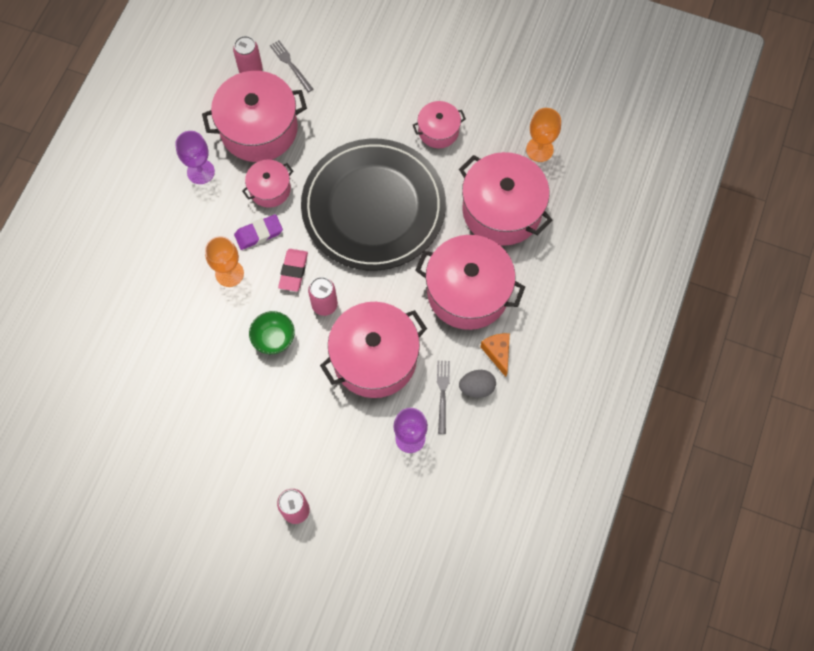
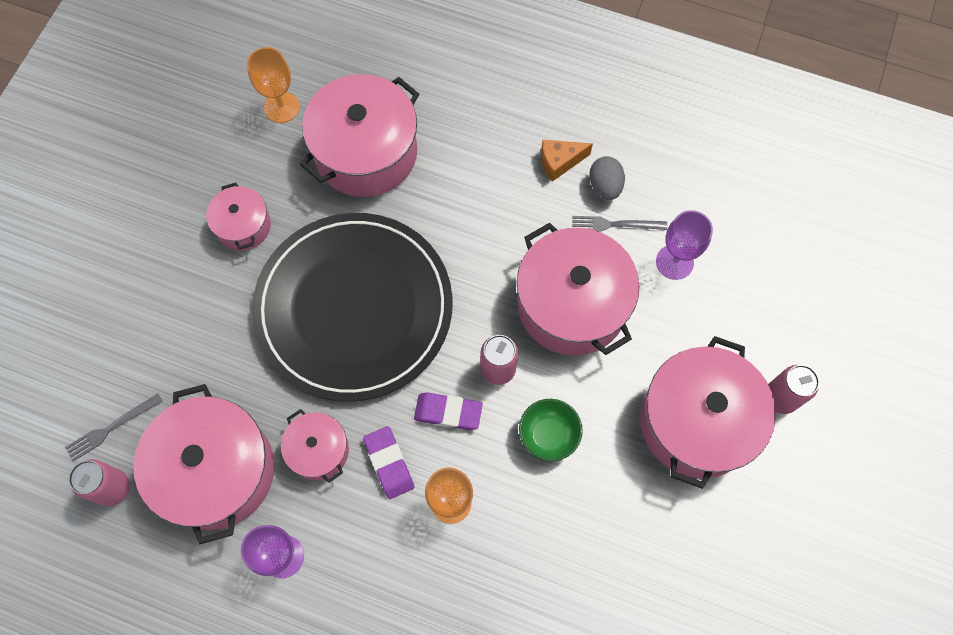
camera: 90 degrees left, 0 degrees up
(293, 271) = (448, 412): pink eraser -> purple eraser
(468, 292) = (479, 194): pink pot -> pink pot (696, 422)

